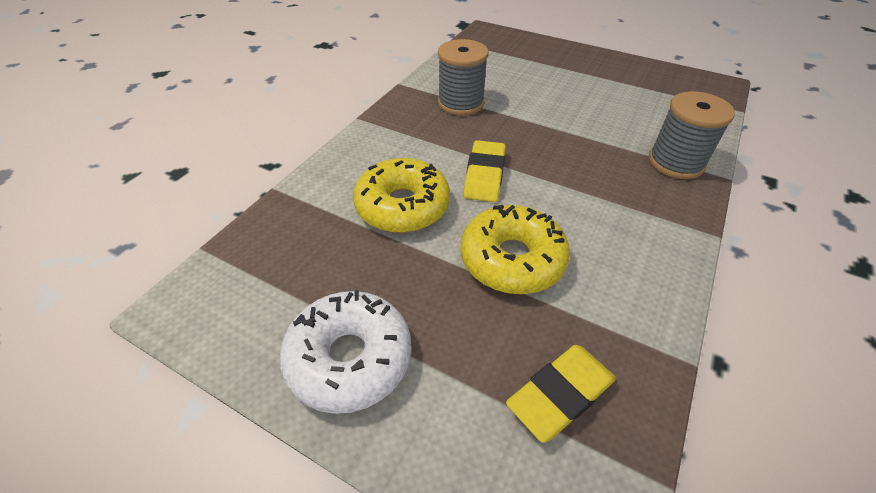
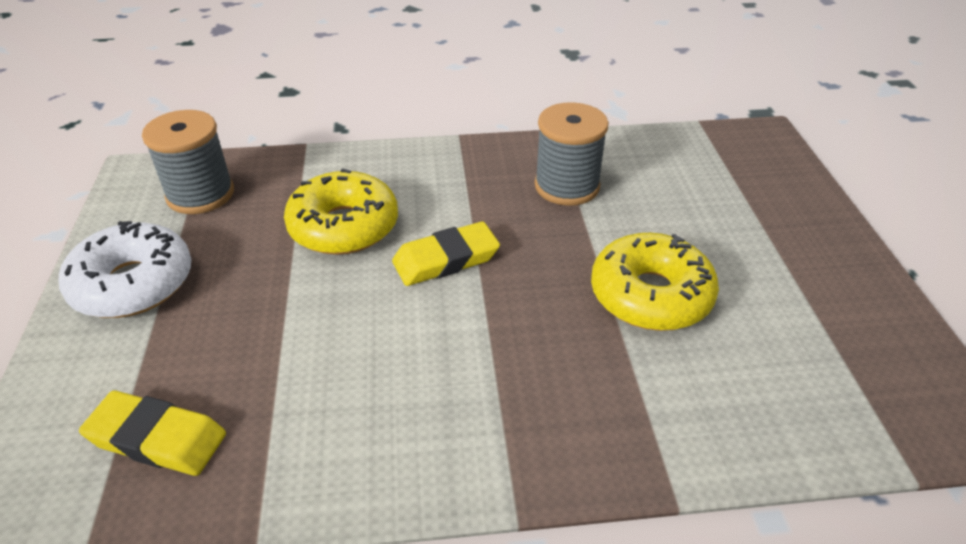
camera: 55 degrees right, 5 degrees down
(512, 259) = (322, 334): yellow donut -> yellow donut (650, 295)
(675, 162) = (652, 426): grey spool -> grey spool (200, 194)

